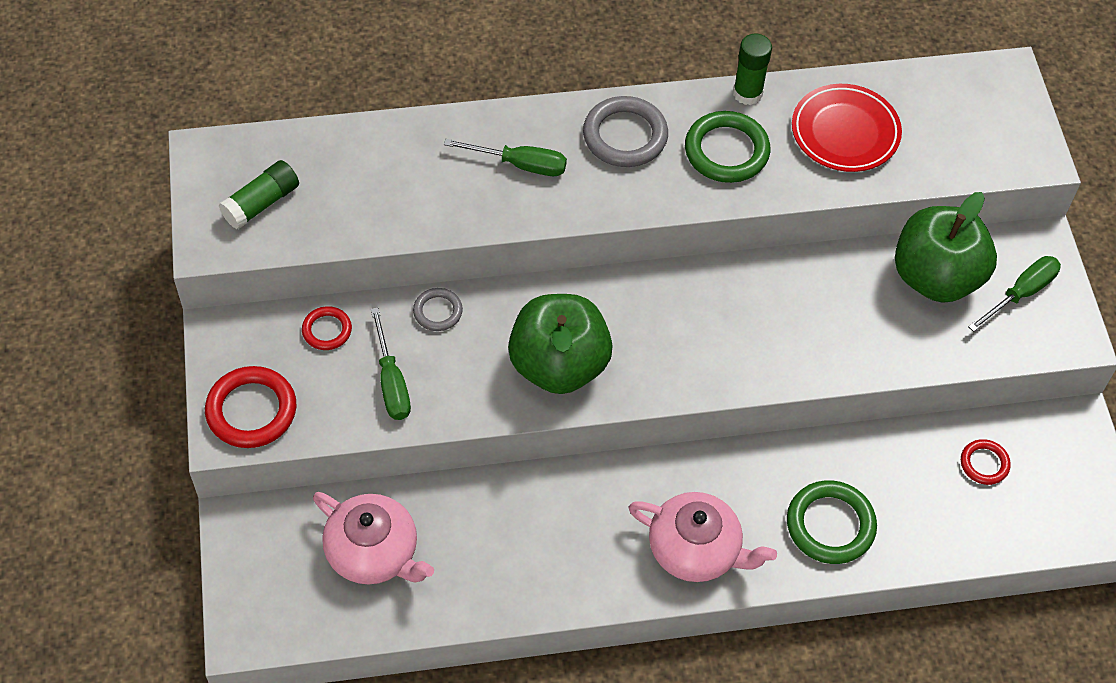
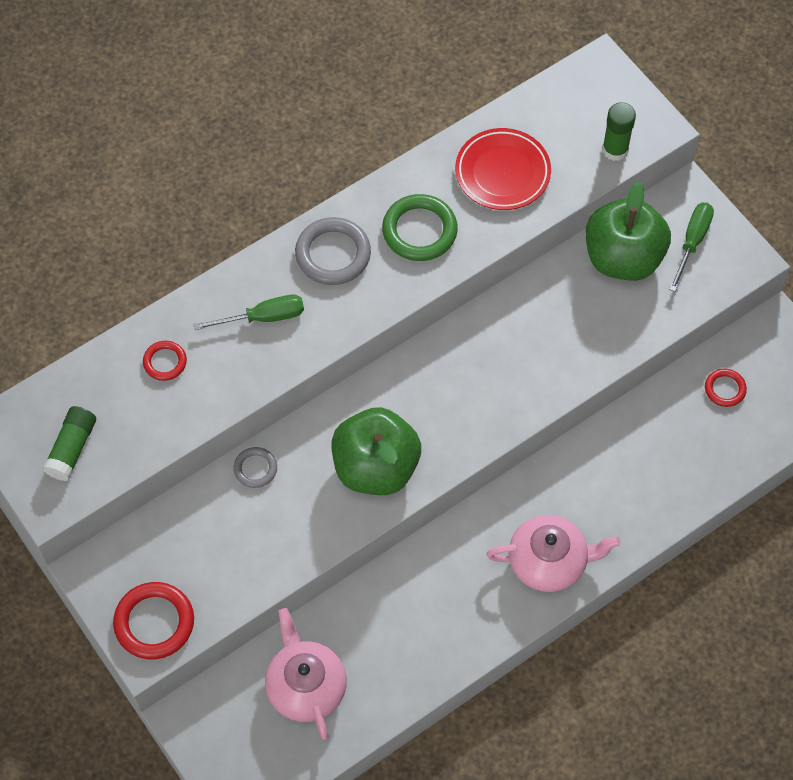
camera: 25 degrees left, 5 degrees up
(327, 330) = (175, 527): red ring -> red ring (165, 362)
(374, 552) = (305, 686): pink teapot -> pink teapot turned 120 degrees counterclockwise
(391, 382) = (252, 545): green screwdriver -> none
(747, 93) = (409, 173): green glue stick -> green glue stick (615, 150)
(830, 525) = (637, 493): green ring -> none

